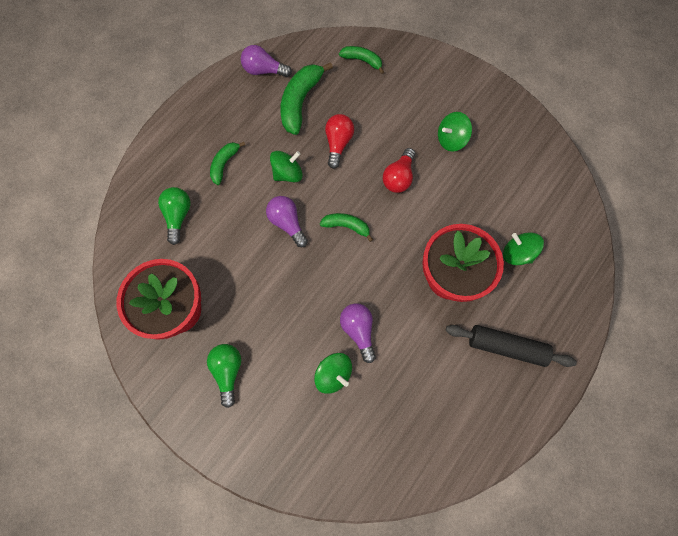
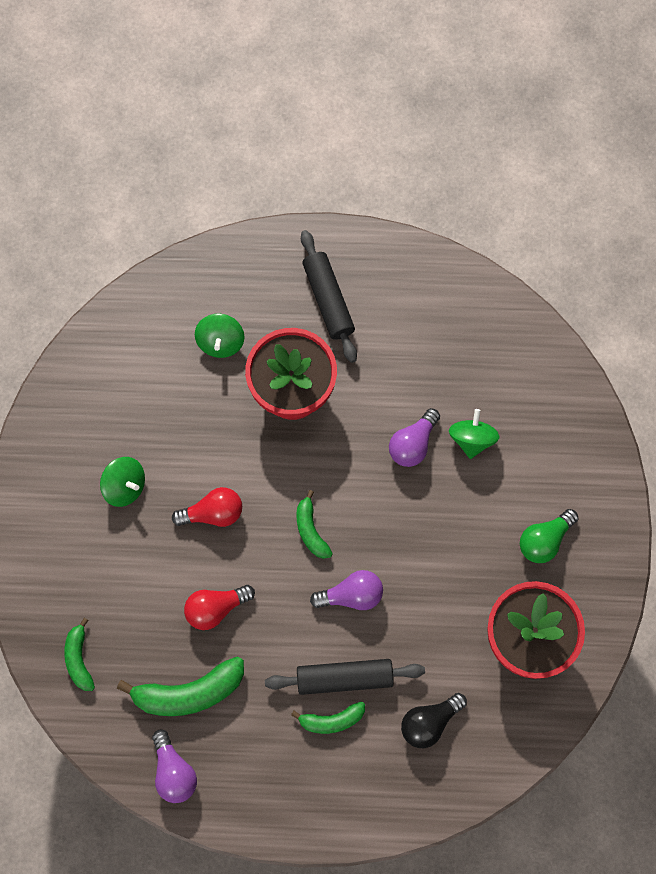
camera: 125 degrees left, 0 degrees up
(178, 216) = (429, 722): green light bulb -> black light bulb
(242, 186) = (344, 678): none -> black rolling pin
(287, 173) = (293, 638): green spinning top -> none
(287, 223) = (351, 595): purple light bulb -> purple light bulb turned 120 degrees counterclockwise

